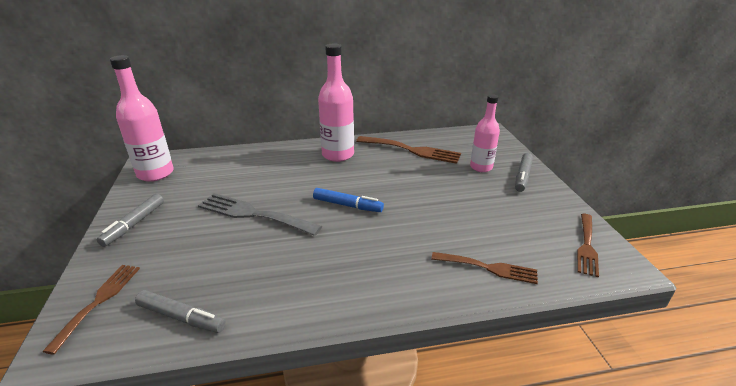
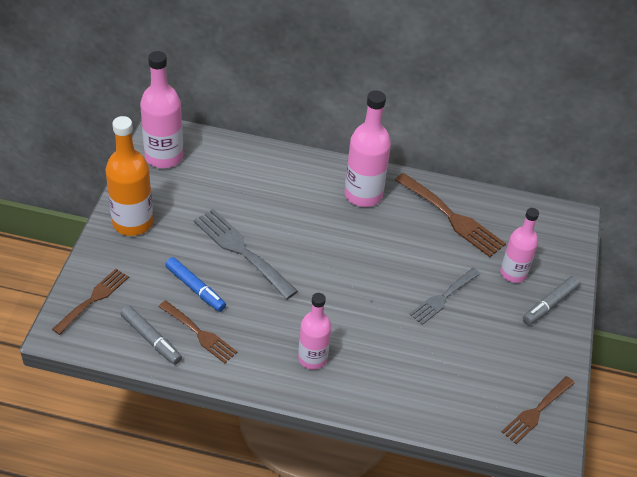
camera: 20 degrees right, 15 degrees up
(134, 224) = (133, 222): grey marker -> orange bottle
(347, 205) = (336, 273): blue marker -> blue marker (195, 288)
(367, 274) = (312, 358): none -> pink bottle
(445, 195) = (443, 297): none -> grey fork
(488, 268) = (423, 395): brown fork -> brown fork (199, 333)

